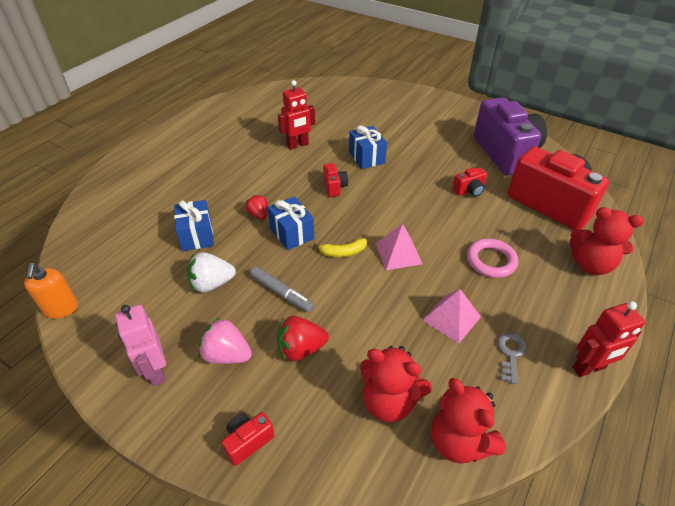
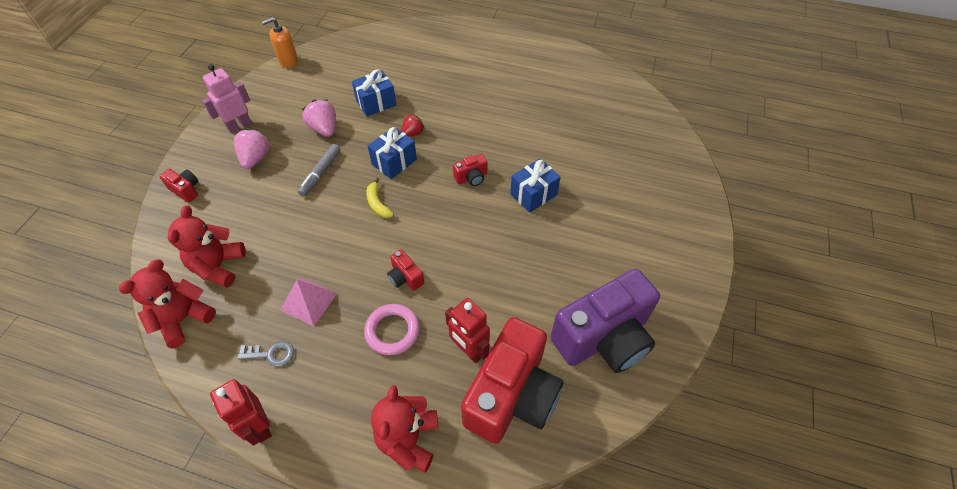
camera: 75 degrees right, 10 degrees up
(212, 283) = (324, 128): white strawberry -> pink strawberry
(297, 145) = (531, 133): red robot -> red robot (469, 350)
(301, 349) = (264, 200): red strawberry -> none
(398, 253) = (386, 247): pink pyramid -> none
(469, 190) = (507, 301): red camera -> red camera (405, 277)

